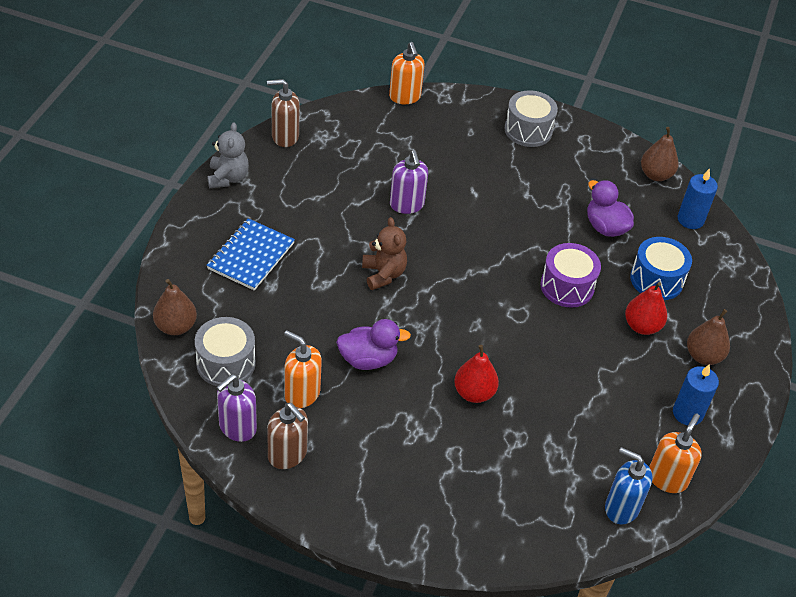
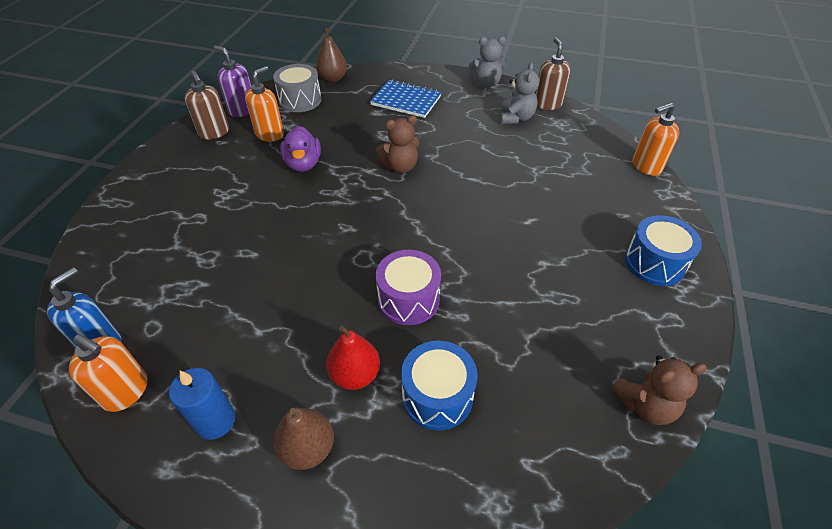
camera: 90 degrees right, 0 degrees up
(287, 455) = (214, 132): brown soap dispenser -> brown soap dispenser turned 75 degrees counterclockwise
(307, 167) = (516, 118): none -> grey teddy bear
(407, 205) = (492, 175): purple soap dispenser -> none
(474, 393) = (263, 228): red pear -> none
(528, 130) = (654, 263): grey drum -> blue drum
(605, 227) = (516, 339): purple duck -> none
(655, 175) = (645, 405): brown pear -> brown teddy bear
(690, 220) = (569, 450): blue candle -> none

